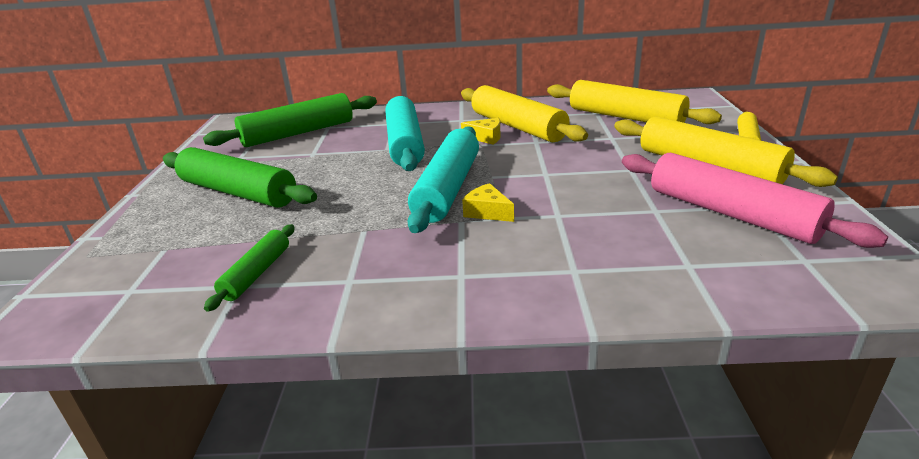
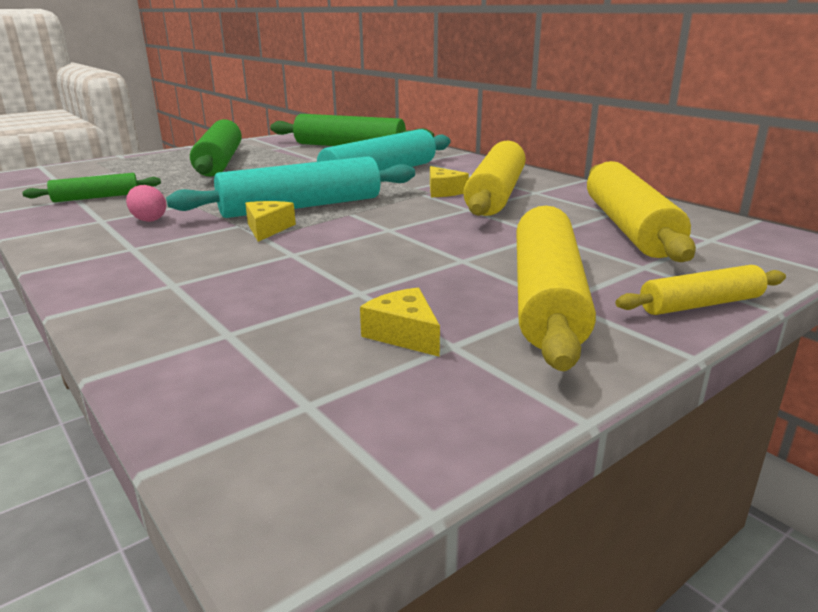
camera: 50 degrees right, 5 degrees down
(385, 256) = (149, 220): none -> pink egg
(731, 214) = (404, 334): pink rolling pin -> yellow cheese

